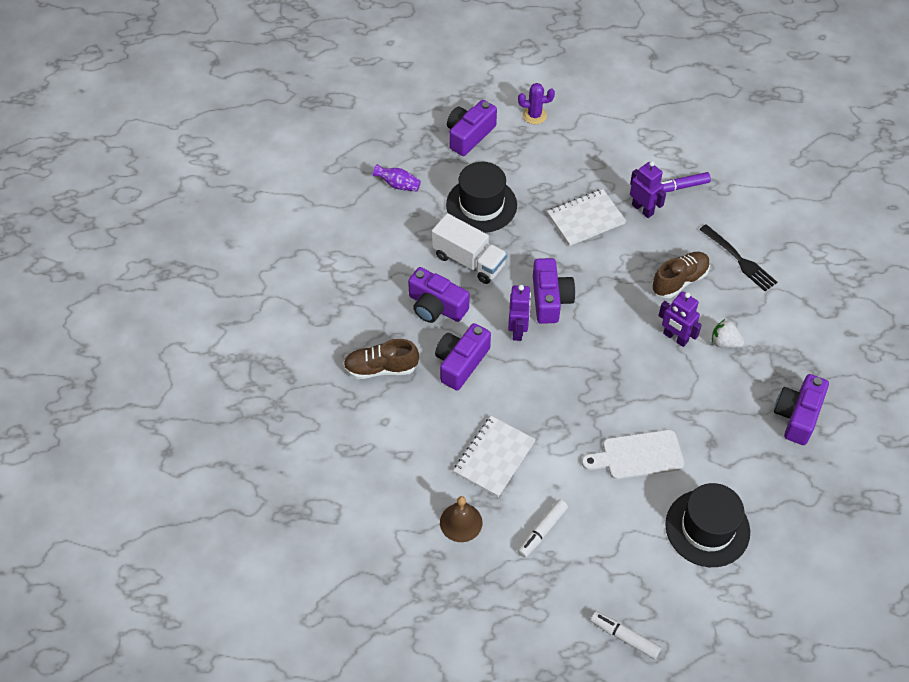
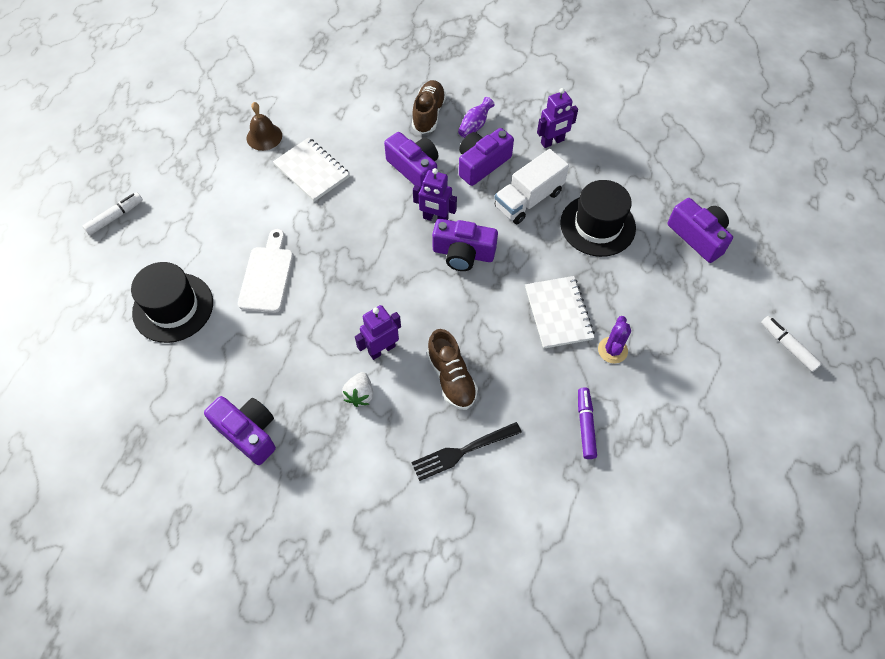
camera: 105 degrees right, 5 degrees up
(398, 185) = (637, 164): purple vase -> purple vase (475, 125)
(534, 115) = (721, 305): purple cactus -> purple cactus (612, 350)
(542, 531) = (230, 186): white marker -> white marker (787, 346)
(642, 209) = (560, 373): purple robot -> purple robot (552, 142)
(724, 342) = (360, 394): white strawberry -> white strawberry turned 150 degrees clockwise

